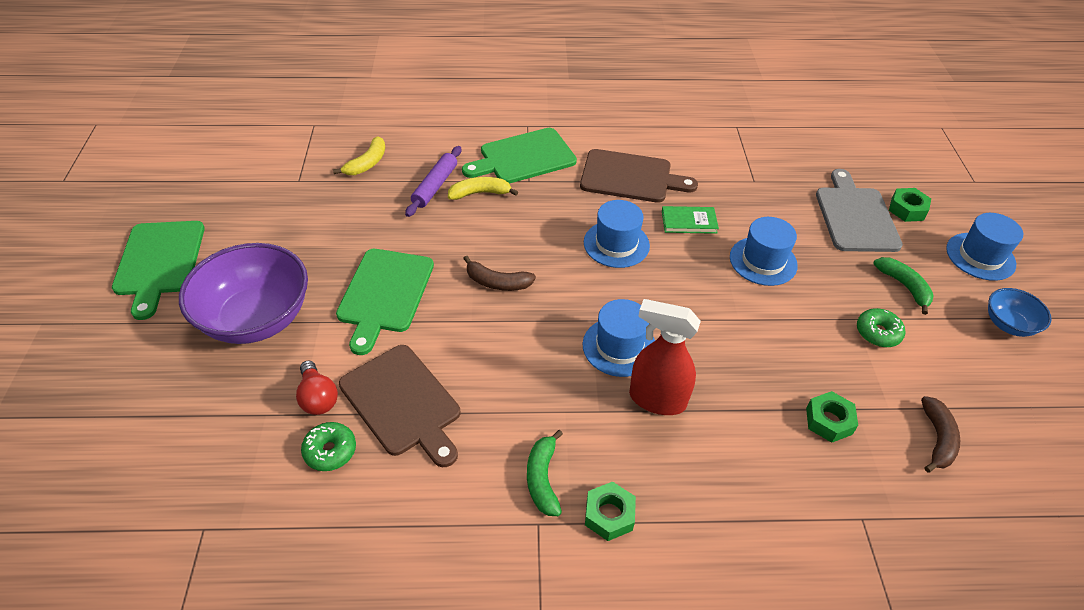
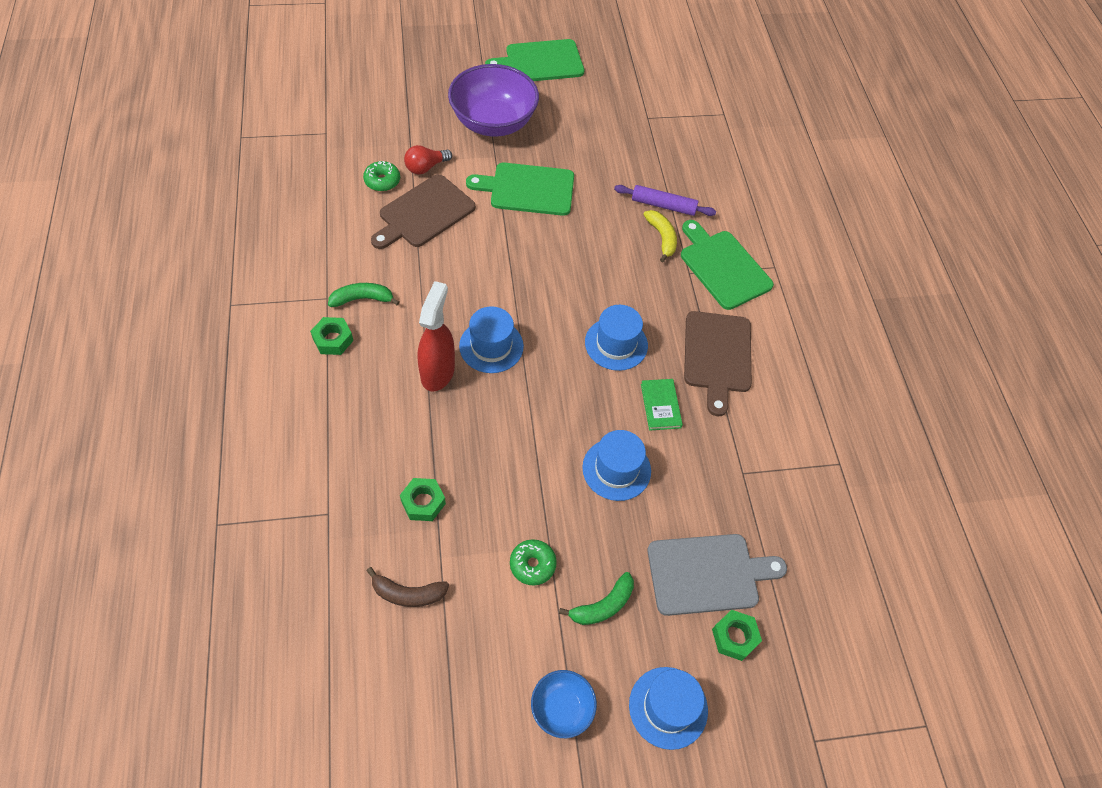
camera: 80 degrees right, 10 degrees up
(367, 163) = (681, 156): yellow banana -> none
(497, 282) = (552, 259): brown banana -> none

